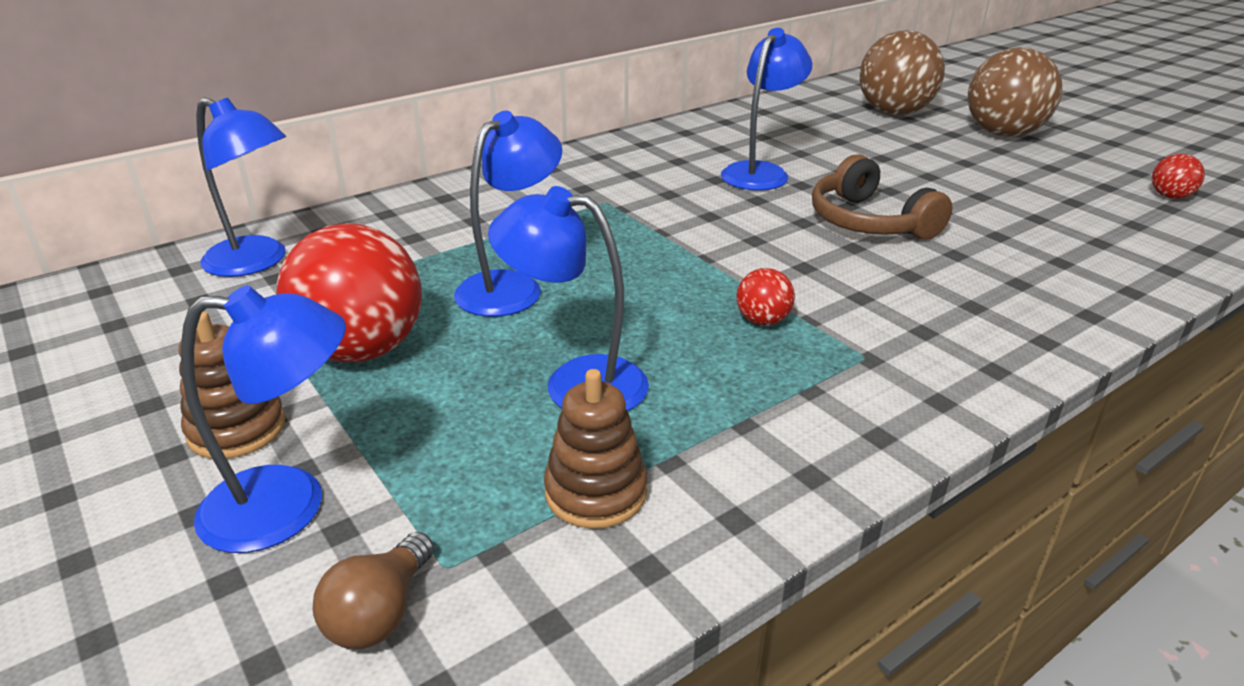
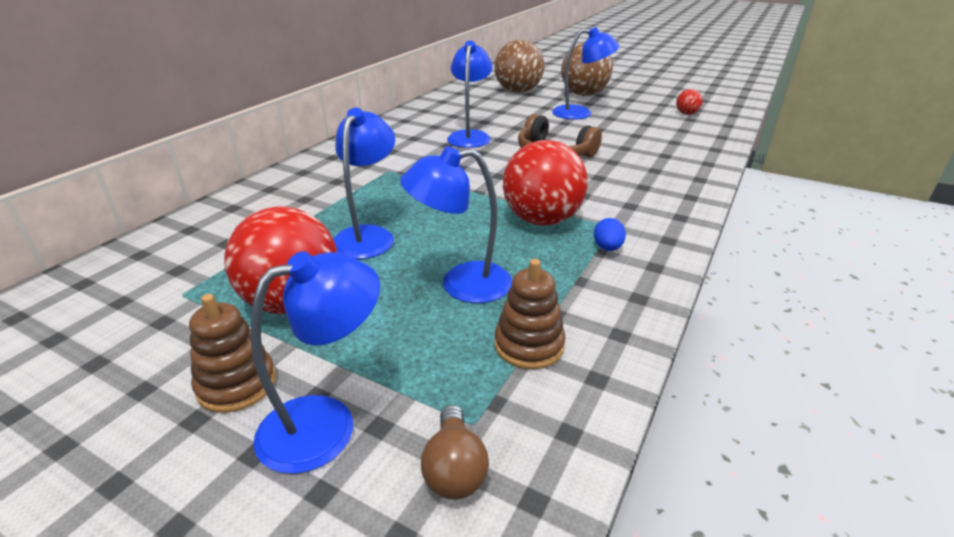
camera: 25 degrees left, 0 degrees up
(257, 262) = (151, 263): blue lamp -> blue lamp (580, 113)
(762, 321) = (542, 220): red ball -> red ball, size x2.23
(827, 388) = (607, 248): none -> blue egg

